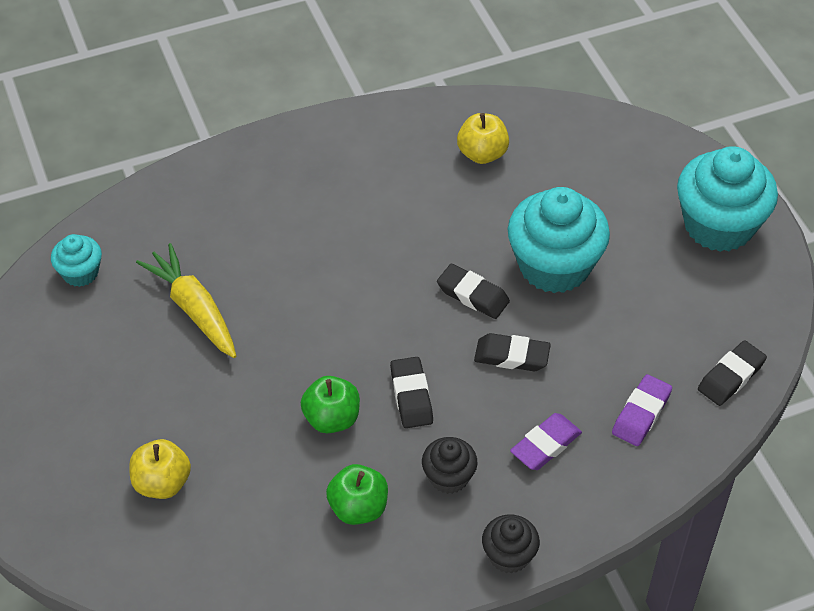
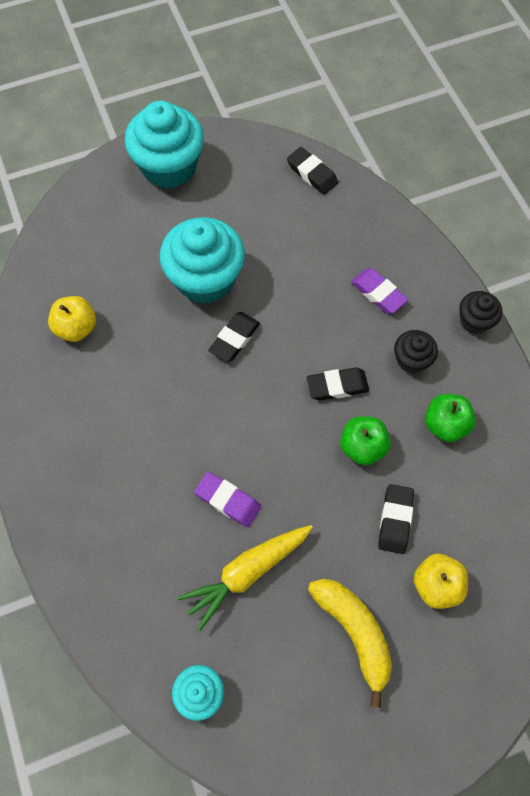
camera: 90 degrees left, 15 degrees up
(121, 402) = (354, 632): none -> yellow banana
(511, 356) = (296, 313): black eraser -> black eraser (395, 520)
(641, 414) = (347, 230): purple eraser -> purple eraser (228, 500)

